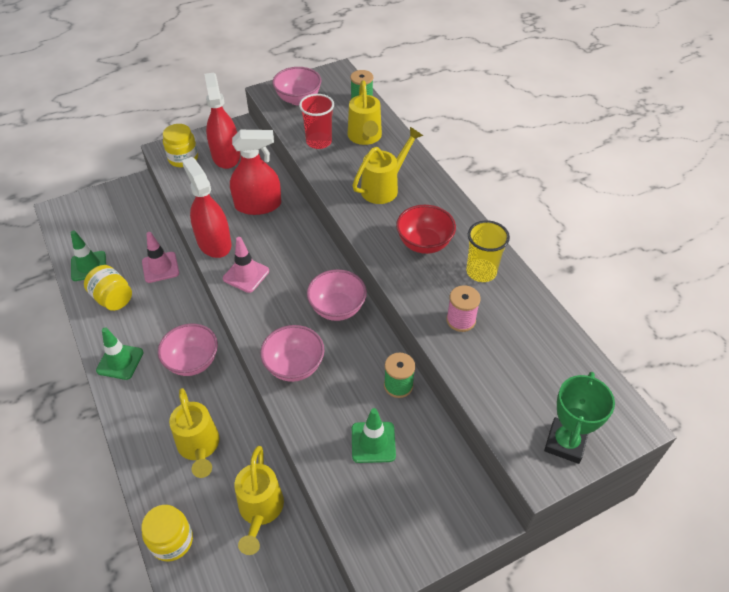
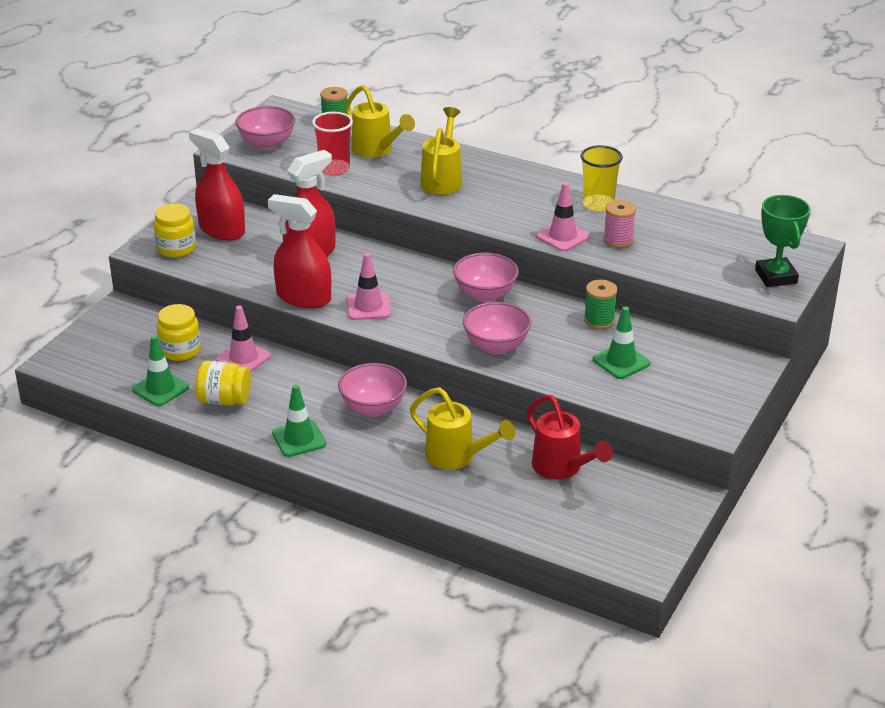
camera: 35 degrees left, 15 degrees down
(172, 541) = (510, 520): yellow jar -> yellow jar (180, 350)
(260, 511) = (562, 468): yellow watering can -> red watering can
(418, 292) = (562, 236): none -> pink traffic cone
(424, 243) = (528, 204): red bowl -> none

